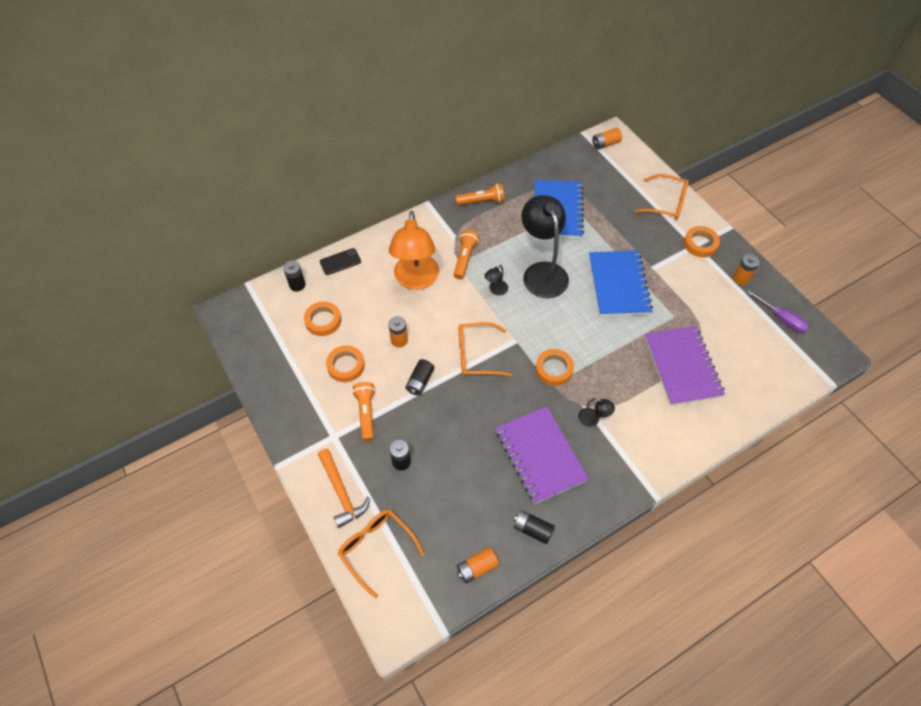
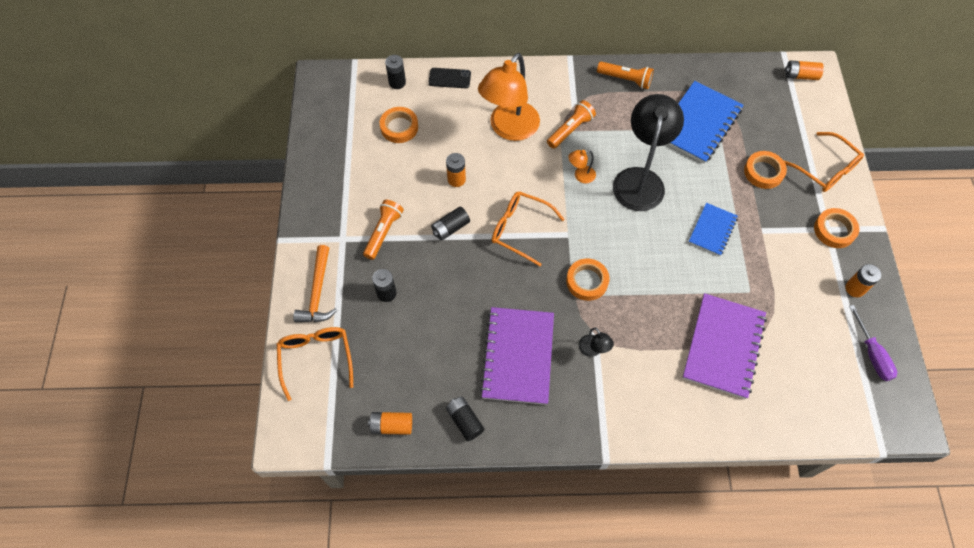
camera: 30 degrees right, 5 degrees up
(346, 366) = (393, 179): orange tape -> orange tape (763, 172)
(496, 290) = (580, 176): black lamp -> orange lamp
(618, 285) = (712, 230): blue notebook -> blue notebook, size x0.57

